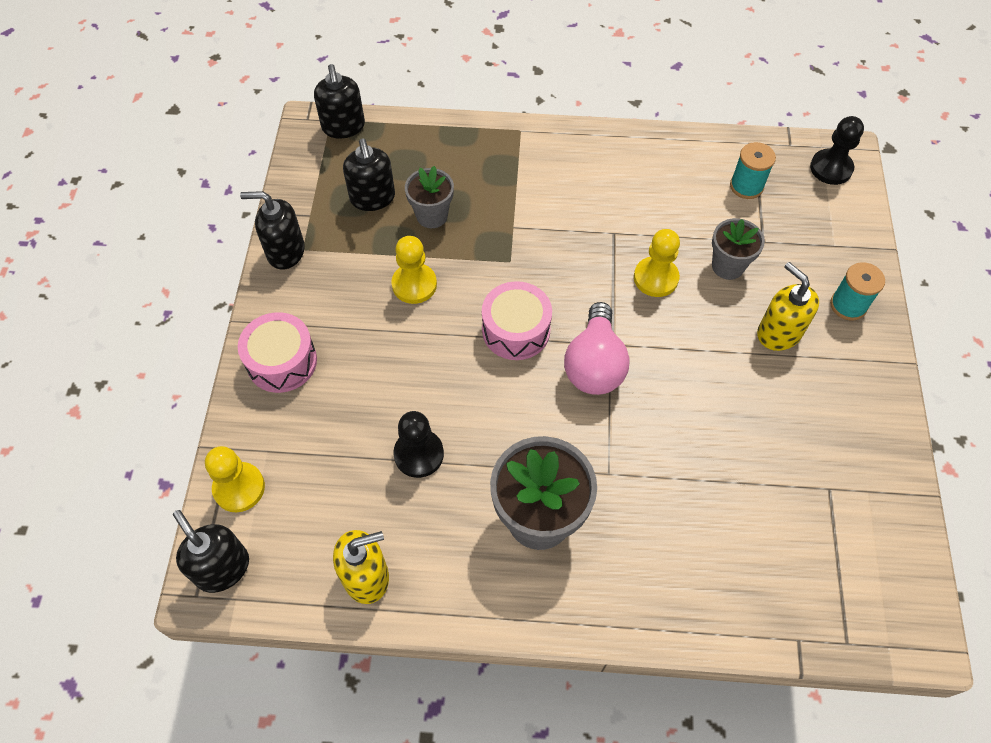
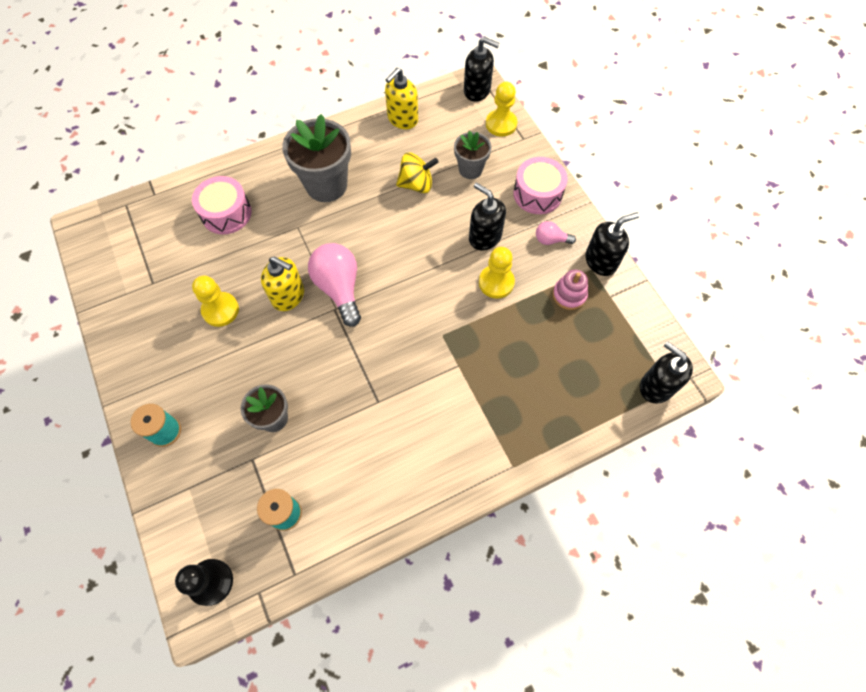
camera: 150 degrees right, 5 degrees up
(316, 300) = (550, 240): none -> pink light bulb
(349, 236) = (569, 295): none -> pink stacking toy
(372, 198) = (578, 333): black soap dispenser -> black soap dispenser (484, 237)
(419, 454) = (416, 184): black pawn -> yellow spinning top
(432, 216) = (524, 342): grey flower pot -> grey flower pot (470, 169)
(516, 330) = (406, 285): pink drum -> pink drum (226, 213)
(655, 278) = (326, 377): yellow pawn -> yellow pawn (220, 310)
(778, 333) = (215, 378): yellow soap dispenser -> yellow soap dispenser (288, 296)

